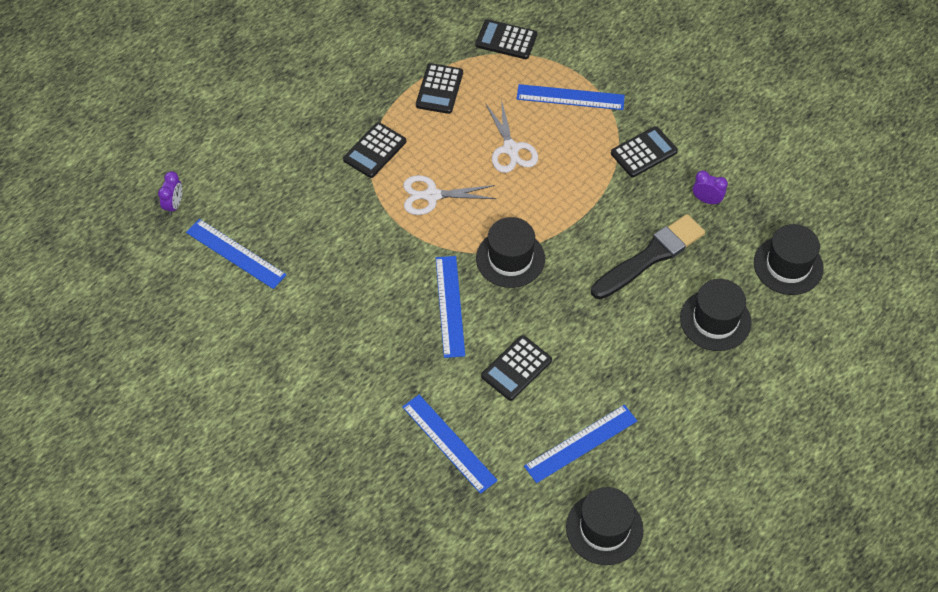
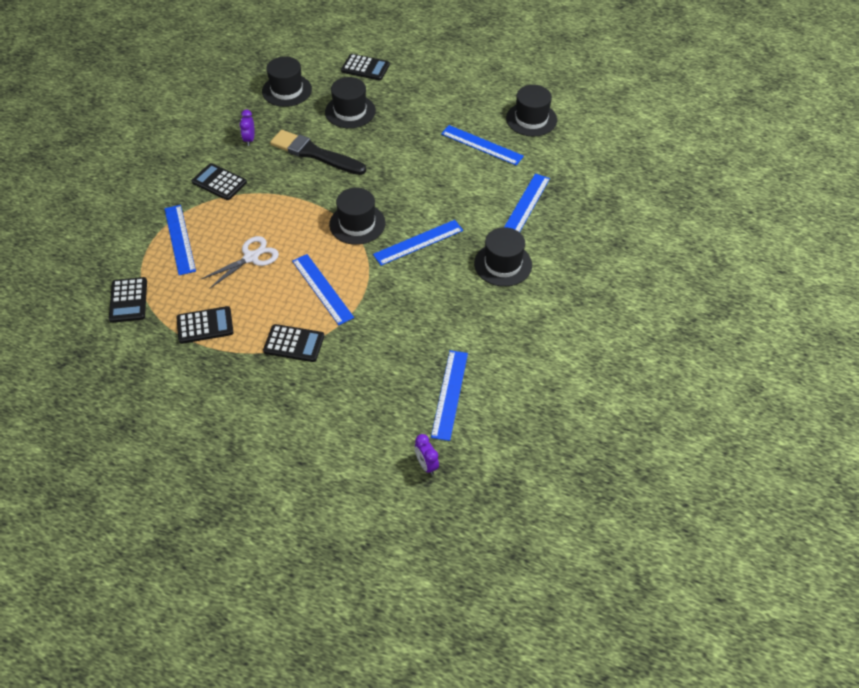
camera: 115 degrees left, 5 degrees down
(174, 205) = (426, 465): purple clock -> purple clock turned 105 degrees counterclockwise
(371, 375) = (503, 264): none -> black hat
(432, 195) = (322, 289): white scissors -> blue ruler
(516, 368) = (447, 191): black calculator -> black calculator (365, 68)

